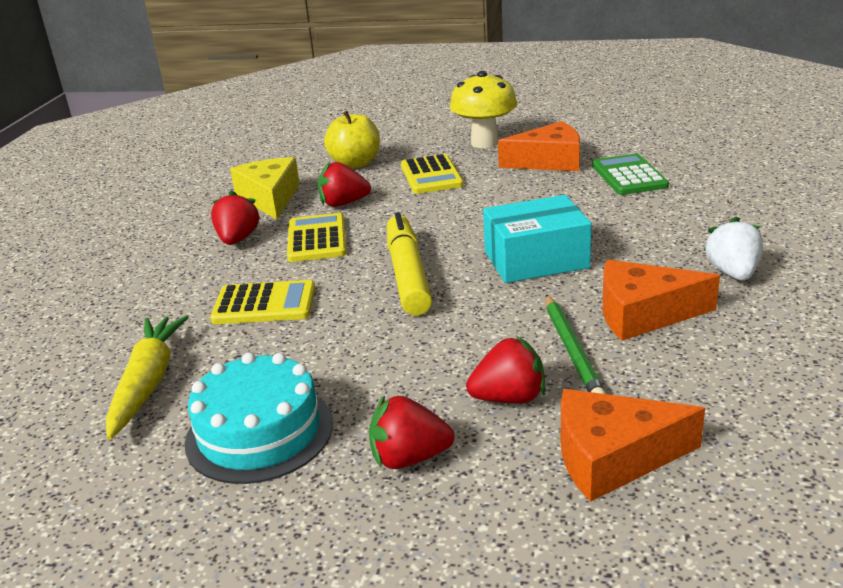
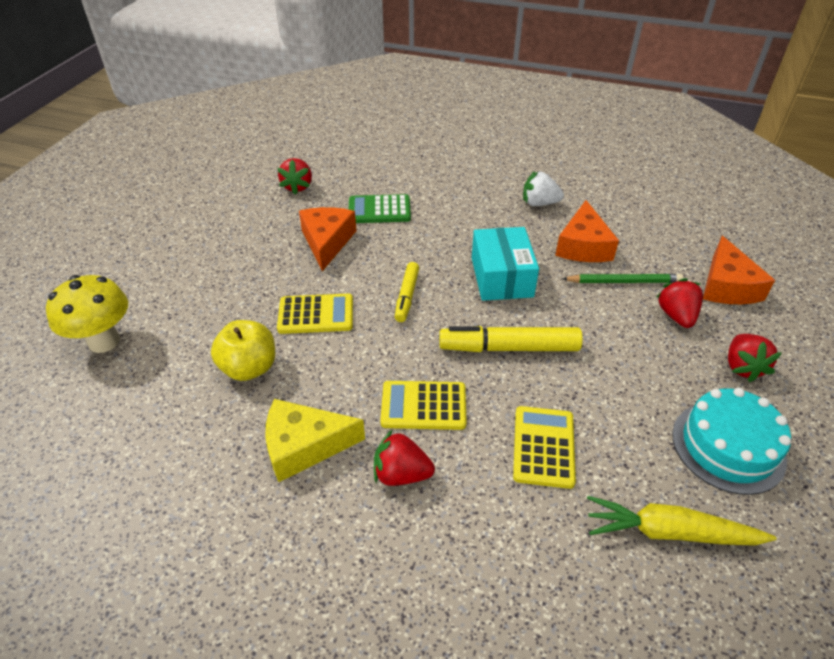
camera: 85 degrees left, 15 degrees up
(343, 204) = (350, 382): red strawberry -> red strawberry (297, 187)
(475, 211) = (407, 296): none -> yellow marker
(484, 143) = (258, 271): yellow mushroom -> yellow mushroom (104, 341)

